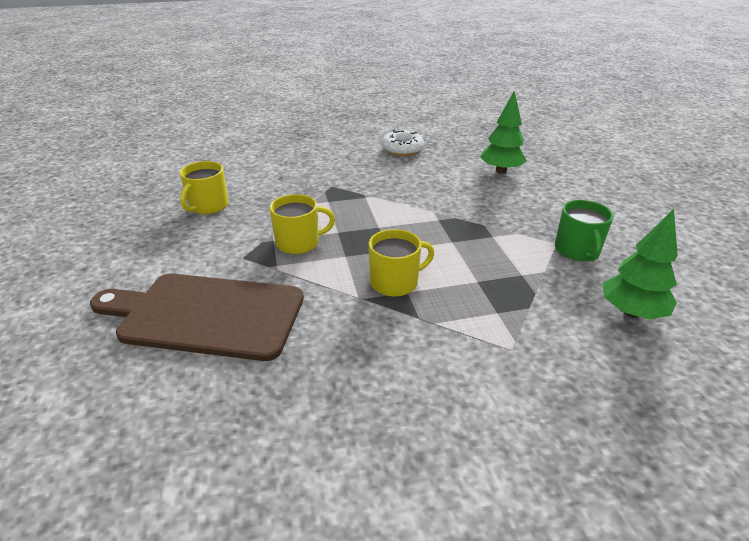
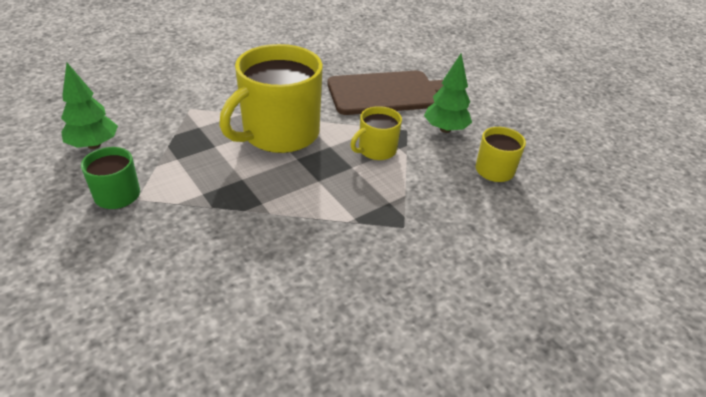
camera: 155 degrees right, 5 degrees up
(395, 282) = (279, 133): yellow mug -> yellow mug, size x2.02
(402, 149) = (361, 344): white donut -> none
(501, 171) = (190, 322): green tree -> green tree (445, 129)

